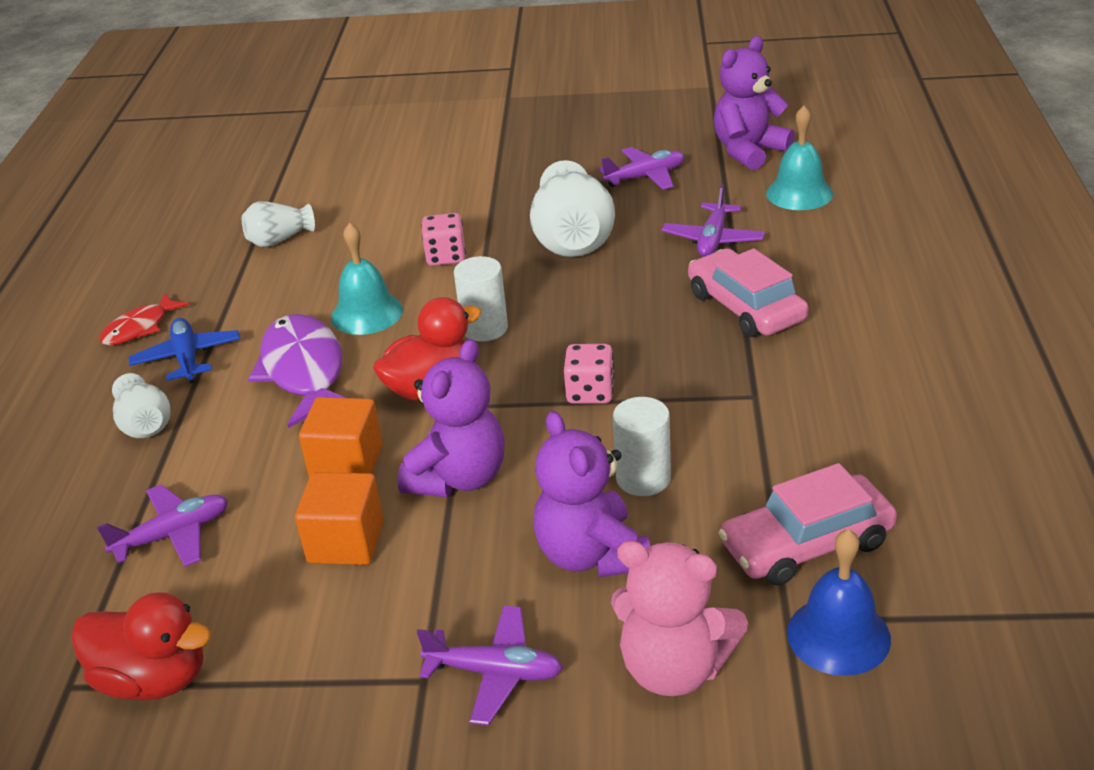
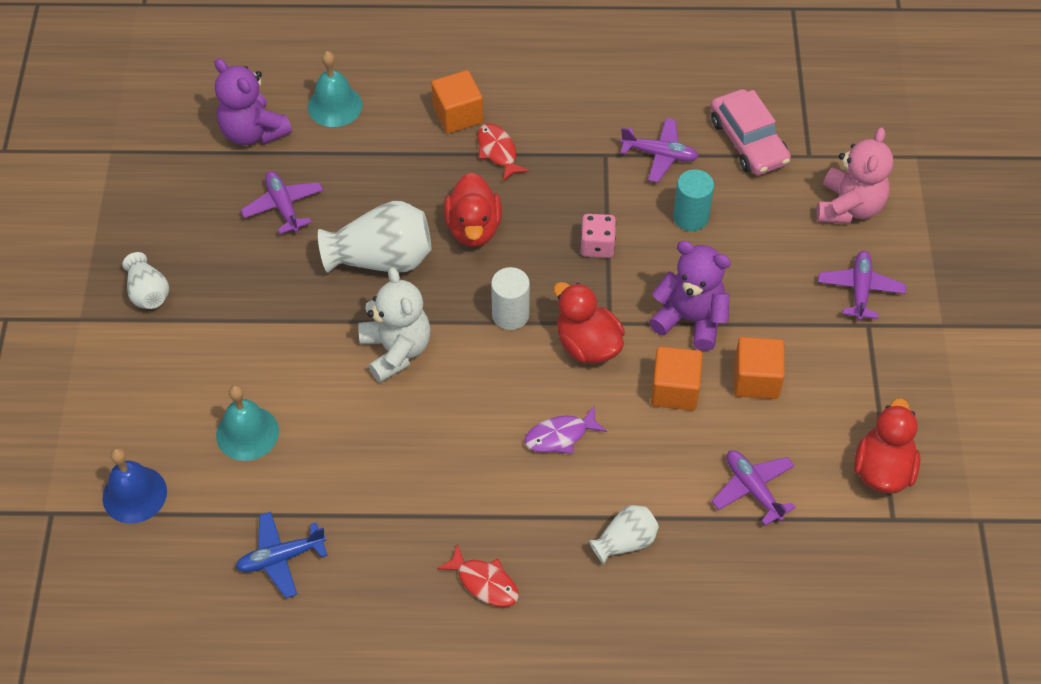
camera: 95 degrees left, 20 degrees up
(187, 358) = (535, 530): blue plane -> blue plane (281, 558)
(279, 240) = (344, 492): white vase -> white vase (148, 292)
(304, 371) = (560, 436): purple fish -> purple fish, size x0.57
(367, 313) = (480, 401): turquoise bell -> turquoise bell (247, 433)
(446, 256) = (396, 350): pink dice -> white teddy bear
(591, 555) = (762, 244): purple teddy bear -> none
(618, 296) = (473, 228): none -> red duck
(643, 478) = (690, 217): white cylinder -> turquoise cylinder
(713, 239) = (398, 165): purple plane -> purple plane (659, 155)
(746, 307) = (498, 151): pink car -> red fish
(803, 274) = (458, 115): none -> orange cube
(838, 635) = (819, 135): blue bell -> blue bell (134, 494)

